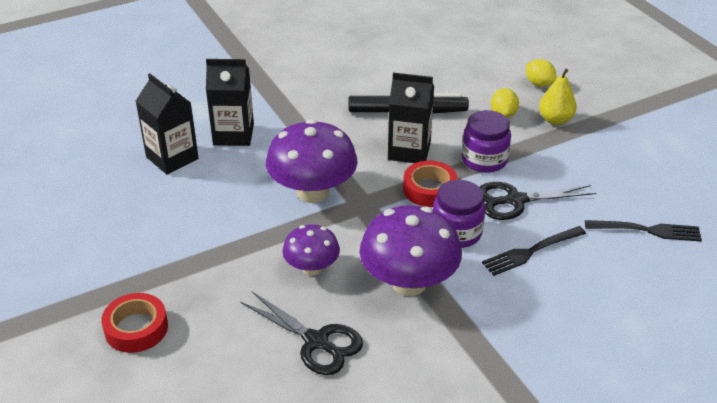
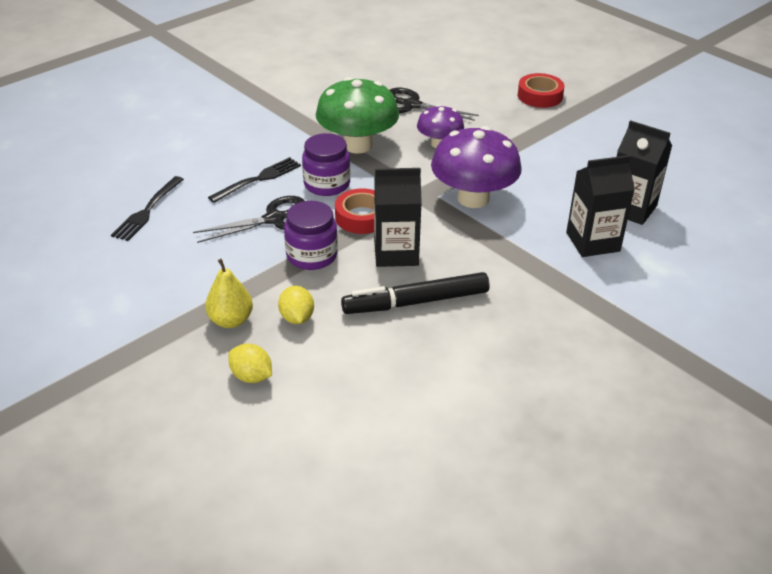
camera: 165 degrees right, 0 degrees up
(409, 282) = (357, 145): purple mushroom -> green mushroom
(648, 230) = (147, 211): black fork -> black fork turned 60 degrees counterclockwise

